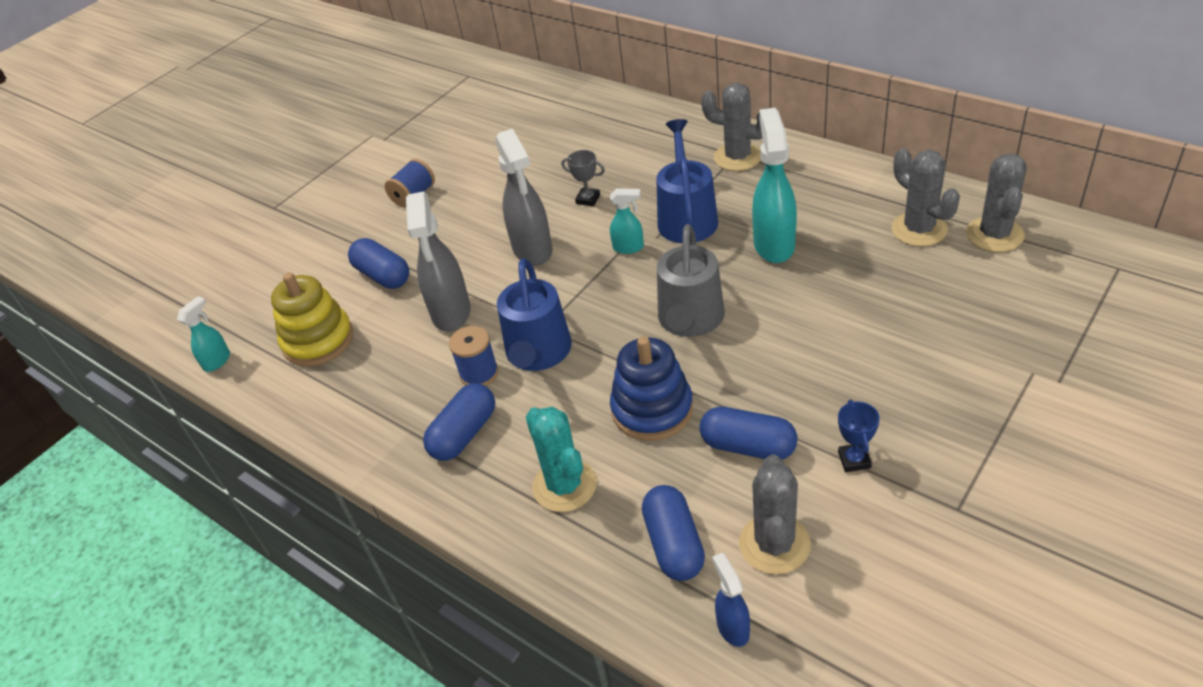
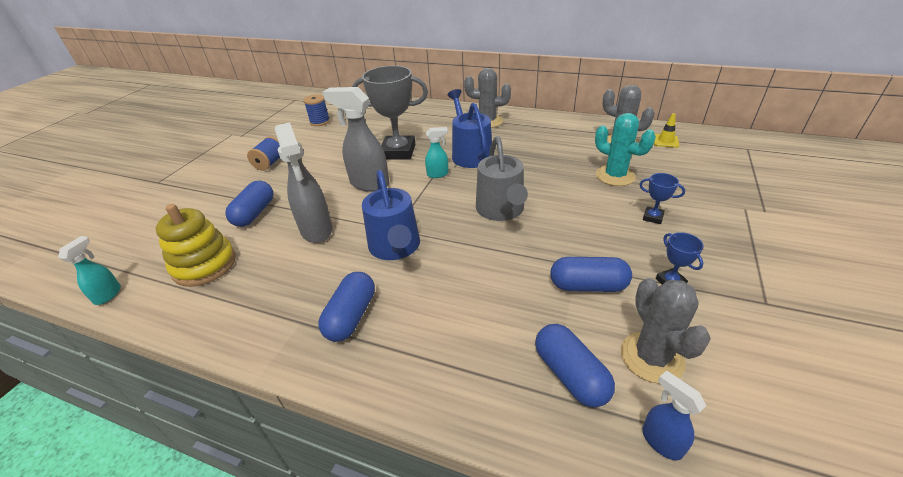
camera: 20 degrees left, 5 degrees down
(383, 276) = (255, 213): blue capsule -> blue capsule turned 75 degrees clockwise
(479, 373) = (351, 268): blue spool -> blue spool (320, 122)
(533, 250) = (369, 184): grey spray bottle -> grey spray bottle turned 150 degrees clockwise
(564, 485) = (454, 343): turquoise cactus -> turquoise cactus (615, 176)
(588, 199) = (398, 152): grey trophy -> grey trophy, size x2.28
(652, 409) = (501, 272): blue stacking toy -> none
(774, 244) = (535, 161): turquoise spray bottle -> none
(889, 364) = (652, 217): none -> blue trophy
(994, 234) = (665, 141): grey cactus -> yellow traffic cone

